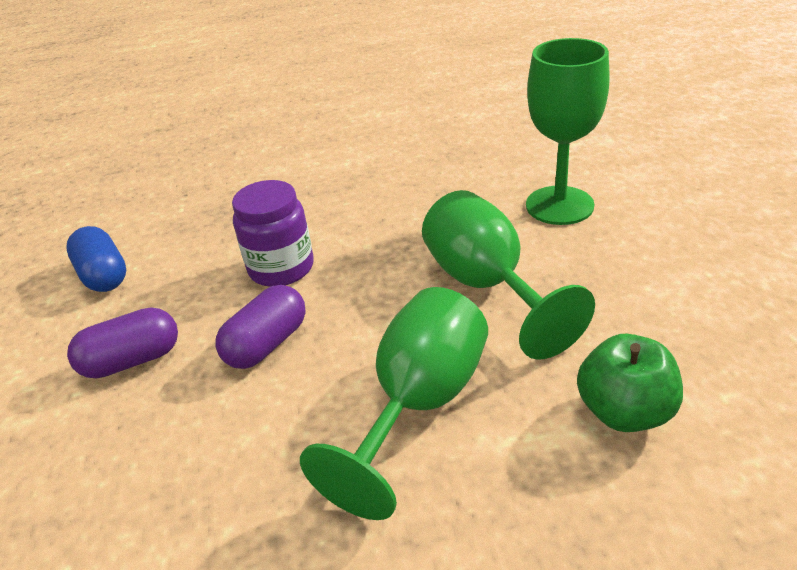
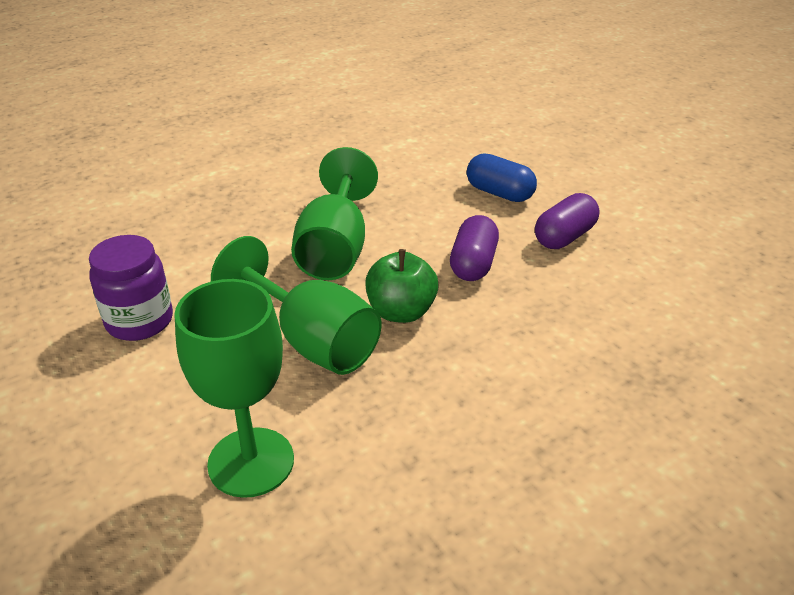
camera: 155 degrees right, 0 degrees up
(104, 275) = (683, 289): blue capsule -> blue capsule (499, 193)
(281, 268) = (520, 325): purple jar -> purple jar (139, 321)
(624, 411) = (194, 269): green apple -> green apple (401, 312)

